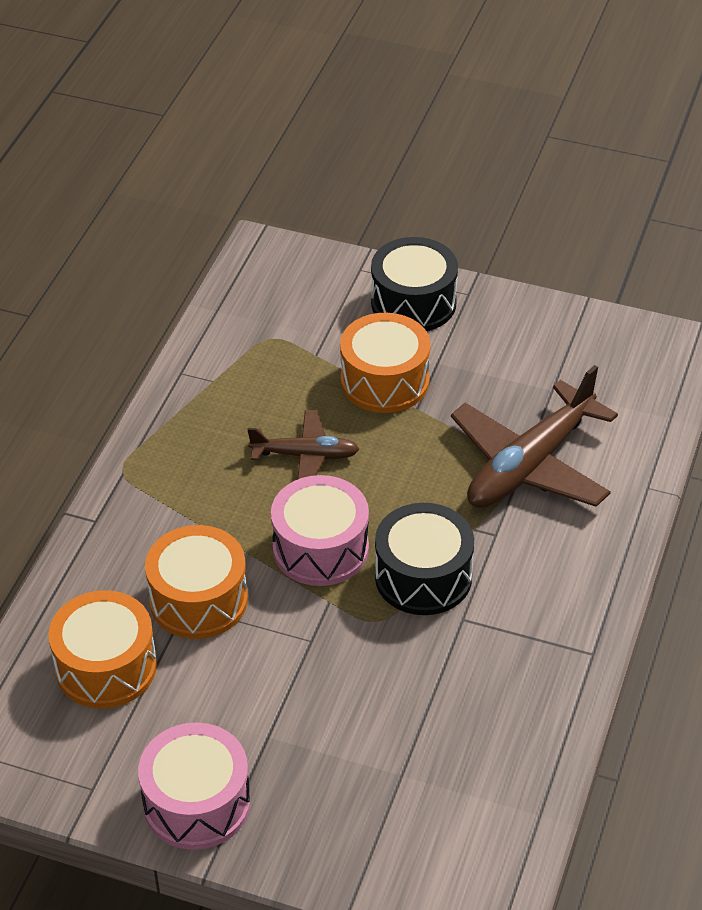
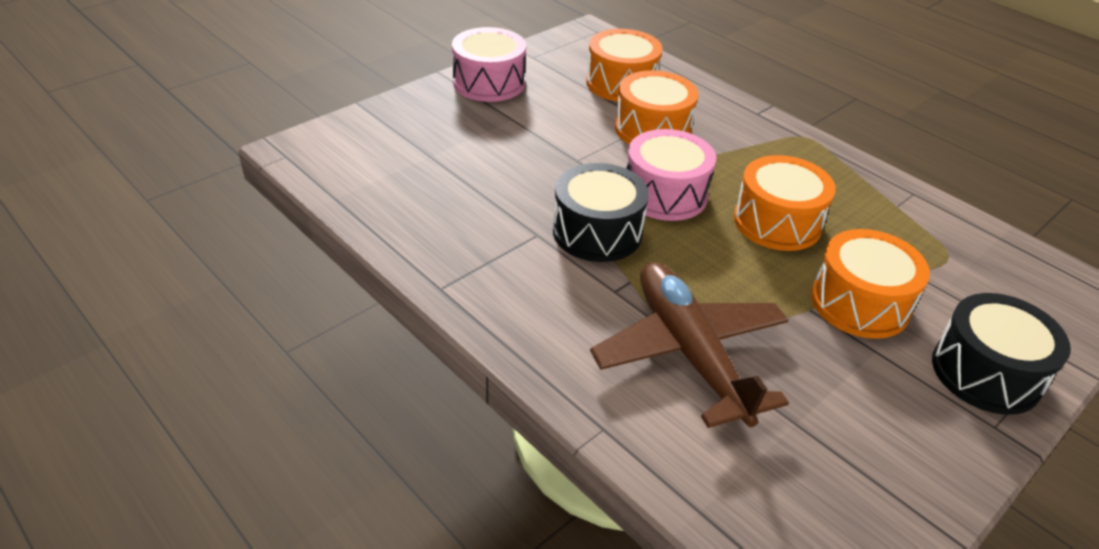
camera: 115 degrees right, 5 degrees down
(305, 455) = (777, 222): brown plane -> orange drum

